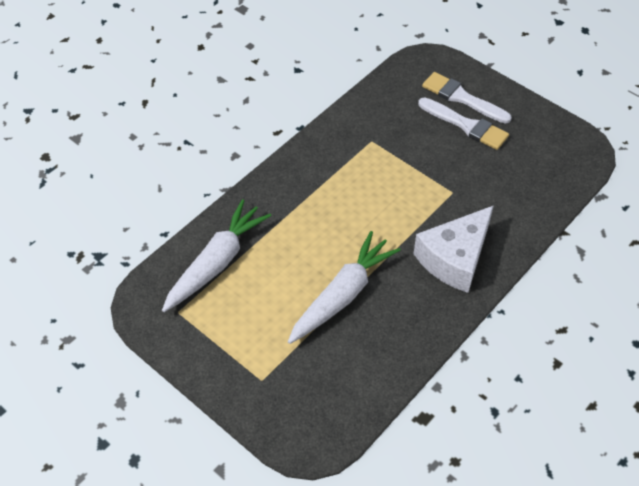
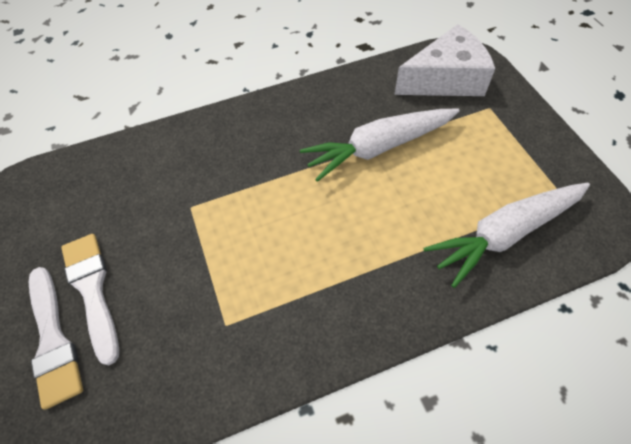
camera: 150 degrees left, 5 degrees up
(455, 258) = (248, 139): white cheese -> white cheese (445, 79)

